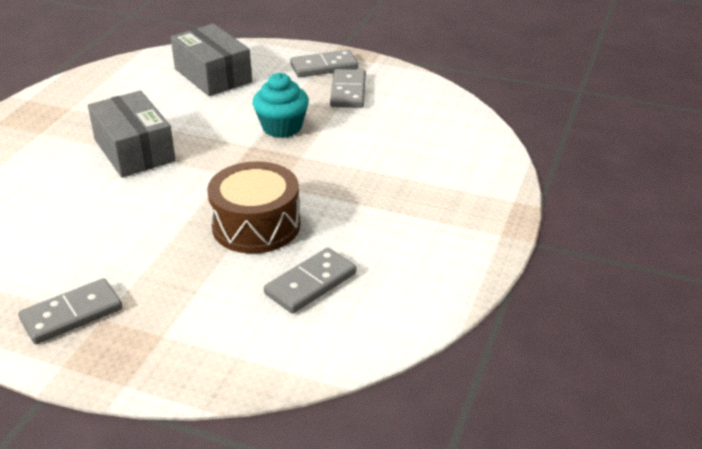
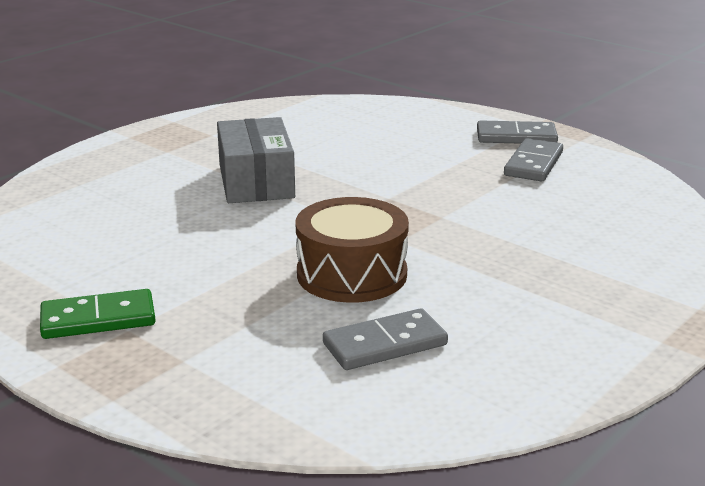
camera: 20 degrees right, 10 degrees down
(72, 314) = (98, 319): grey domino -> green domino
(213, 75) = (382, 127): grey box -> none
(282, 127) = (434, 186): turquoise cupcake -> none

